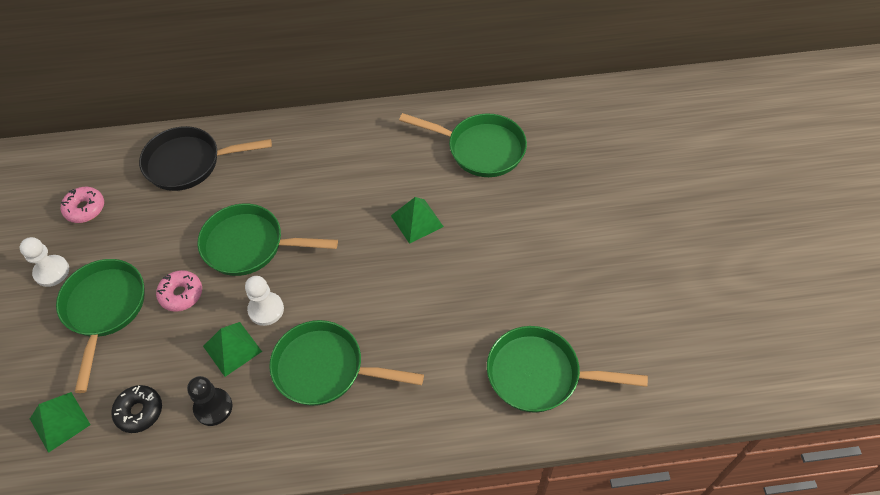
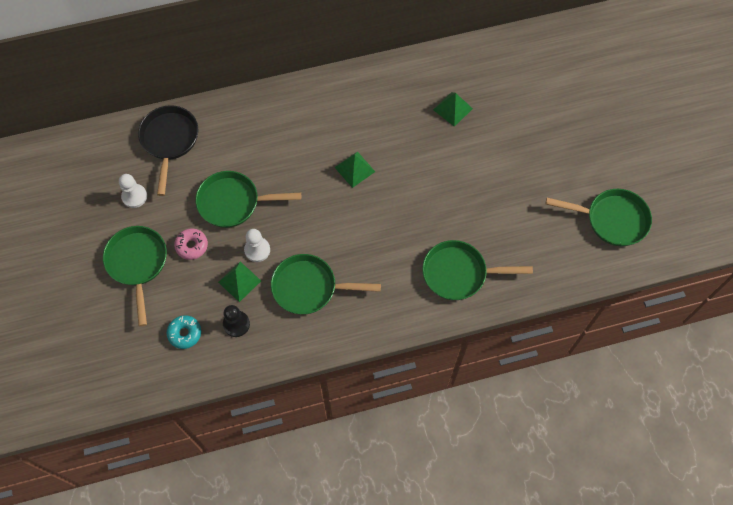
camera: 10 degrees left, 10 degrees up
(52, 272) = (89, 240): white pawn -> white pawn (134, 196)
(60, 421) = (130, 347): green pyramid -> green pyramid (452, 109)
(85, 209) = (99, 187): pink donut -> none
(139, 411) = (185, 333): black donut -> turquoise donut
(189, 163) = (169, 141): black pan -> black pan turned 105 degrees clockwise
(481, 149) = (393, 105): green pan -> green pan (612, 220)

